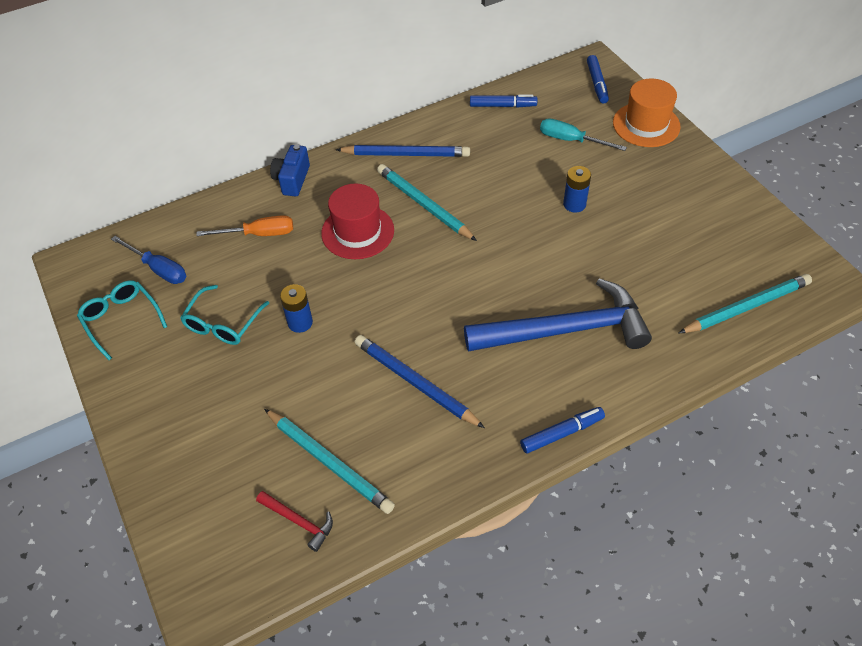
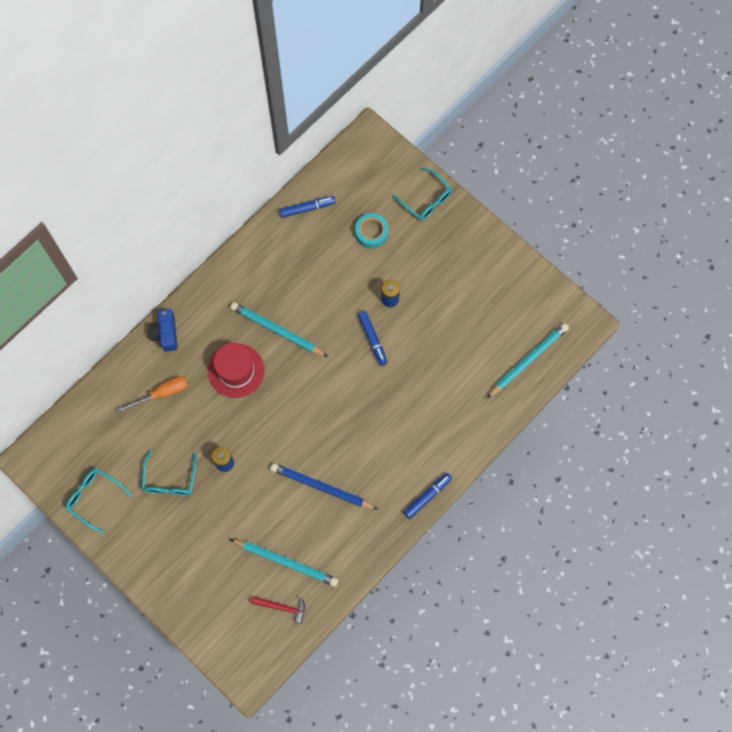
camera: 20 degrees left, 20 degrees up
(158, 269) = (100, 447): blue screwdriver -> none
(406, 154) = (246, 283): blue pencil -> none
(565, 330) = (411, 415): blue hammer -> none
(571, 140) = (371, 233): turquoise screwdriver -> turquoise tape
(597, 83) = (377, 162): blue marker -> blue marker (372, 339)
(646, 125) = (426, 200): orange hat -> turquoise glasses

